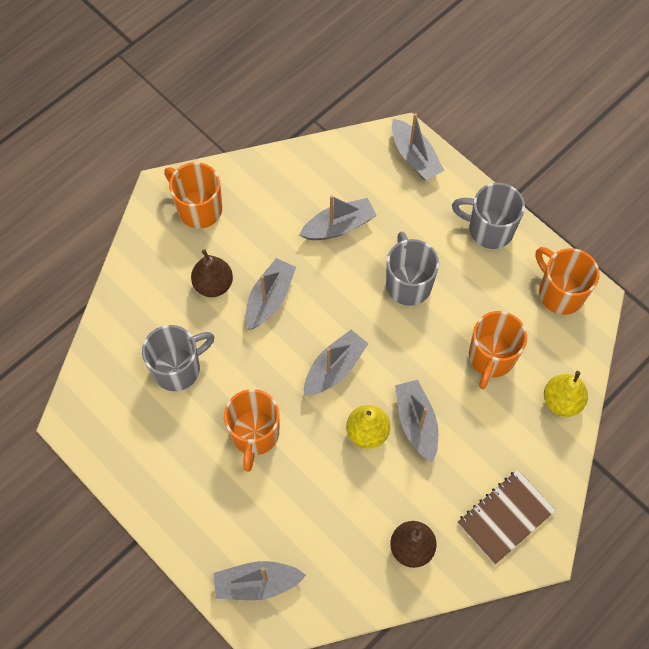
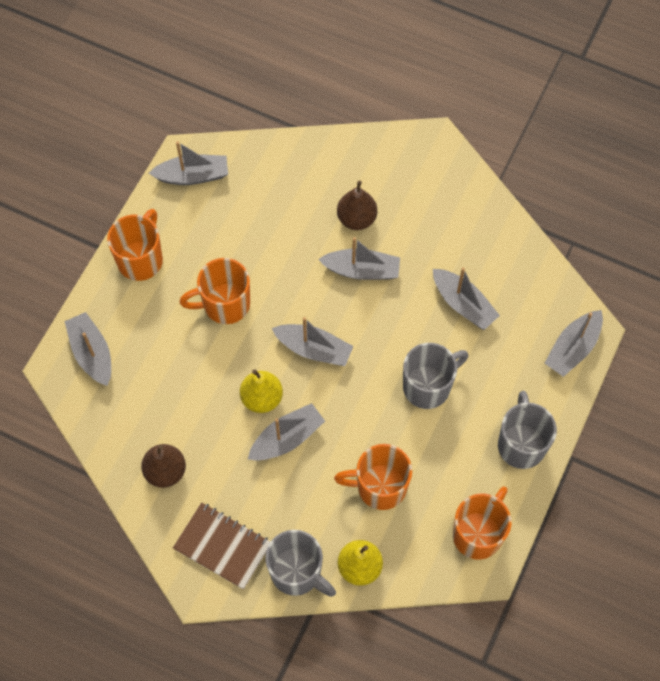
camera: 70 degrees right, 0 degrees up
(97, 420) = (192, 176): none -> grey boat
(178, 368) = (263, 220): grey mug -> grey mug (297, 572)
(198, 209) = (428, 178): orange mug -> orange mug (141, 259)

